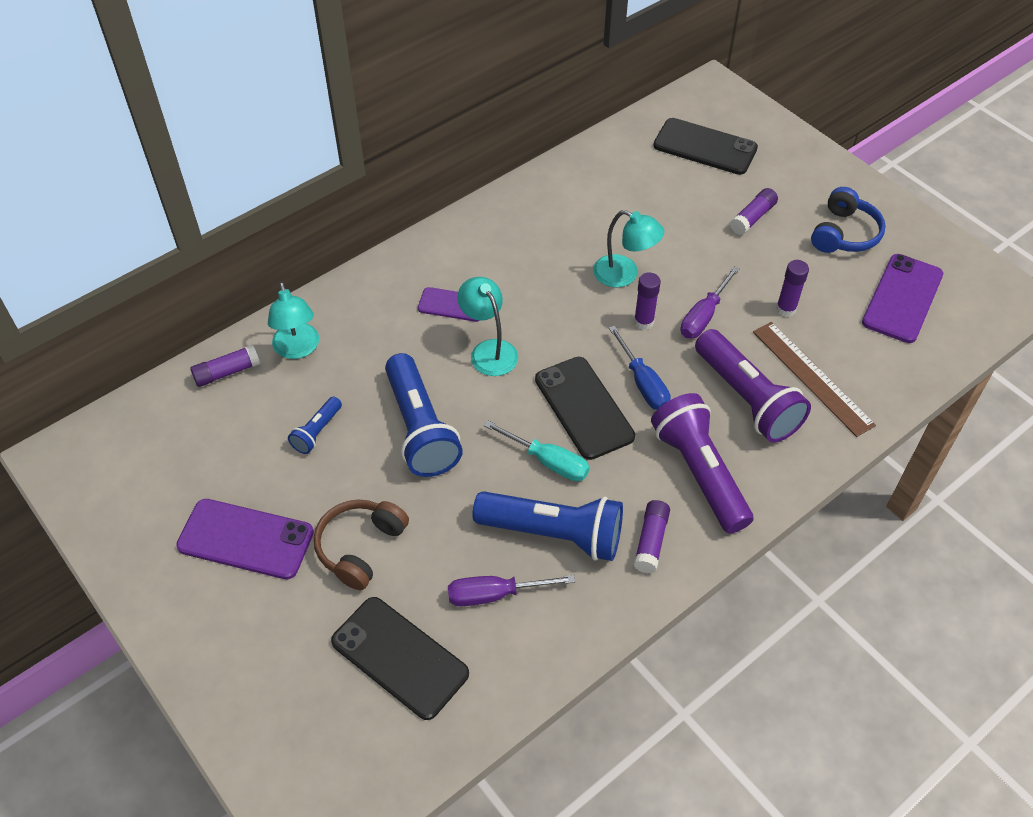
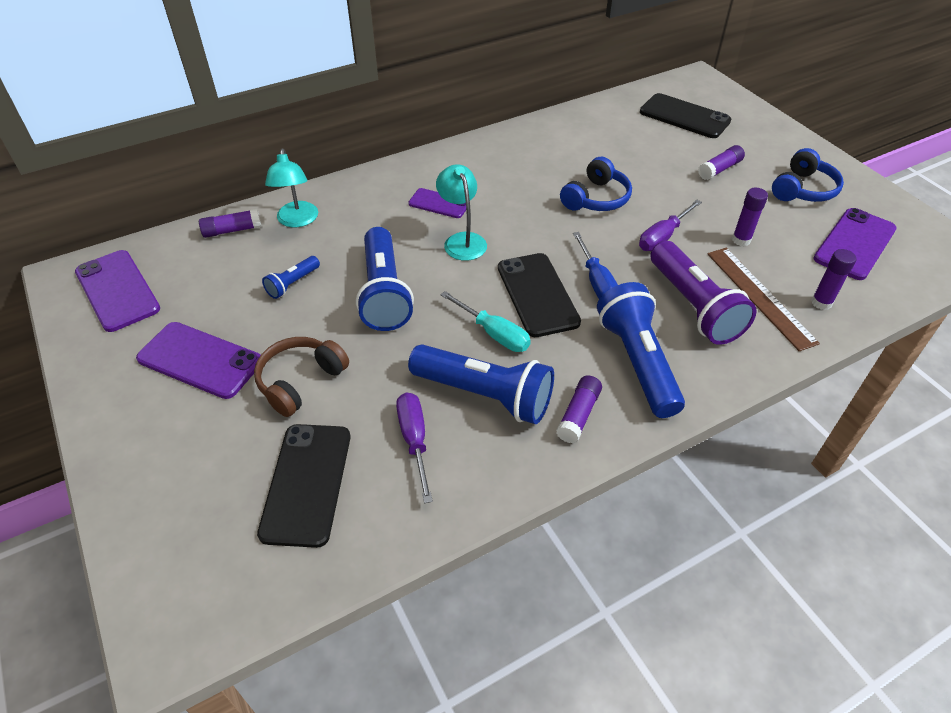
camera: 10 degrees right, 5 degrees down
(123, 468) = (117, 290): none -> purple phone
(400, 657) = (307, 483): black phone -> black phone turned 45 degrees clockwise
(494, 594) = (414, 440): purple screwdriver -> purple screwdriver turned 75 degrees clockwise
(624, 275) = (596, 198): turquoise lamp -> blue headphones
(643, 322) = (606, 235): purple glue stick -> purple glue stick (821, 302)
(699, 472) = (637, 361): purple flashlight -> blue flashlight

